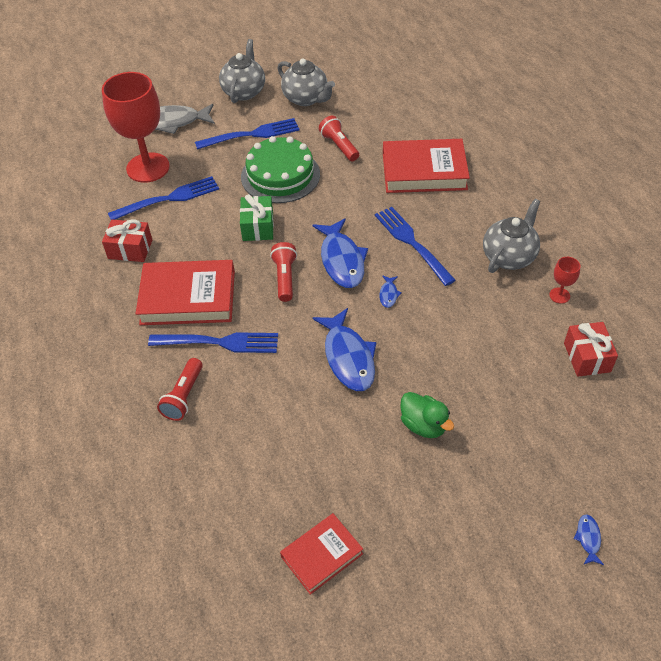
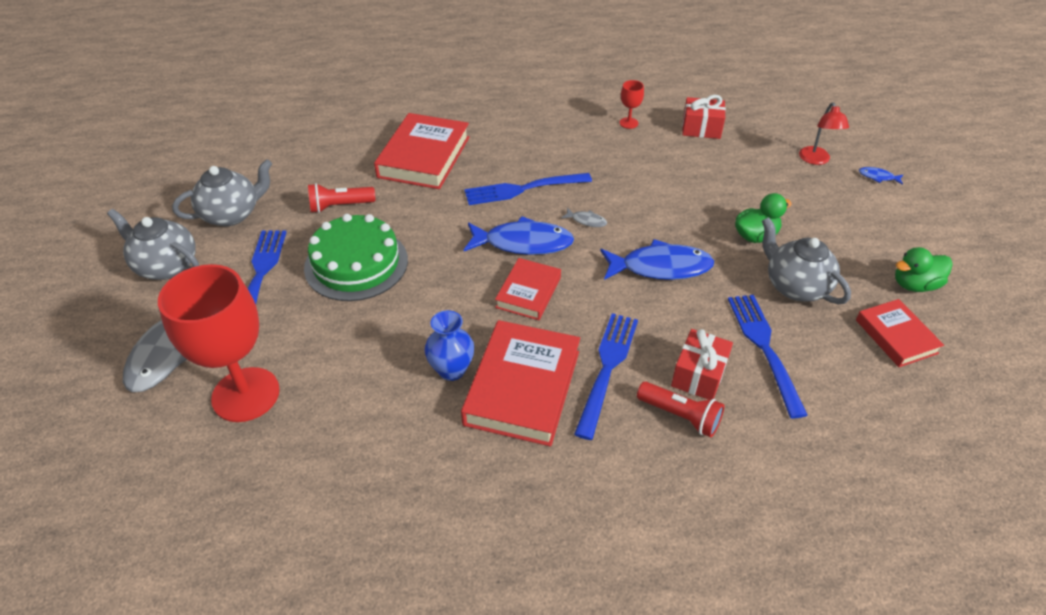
camera: 75 degrees left, 5 degrees down
(130, 249) = (403, 438): red gift -> red gift (698, 375)
(168, 199) = (328, 381): blue fork -> blue fork (765, 349)
(193, 255) = (451, 370): none -> blue vase
(258, 227) = (434, 300): green gift -> none
(285, 277) = (528, 292): red flashlight -> red book
(388, 294) = (586, 221): blue fish -> grey fish
(405, 574) = (914, 285): none -> green duck
(509, 256) = (570, 136): grey teapot -> grey teapot (795, 286)
(587, 472) = (816, 160): none -> red lamp

